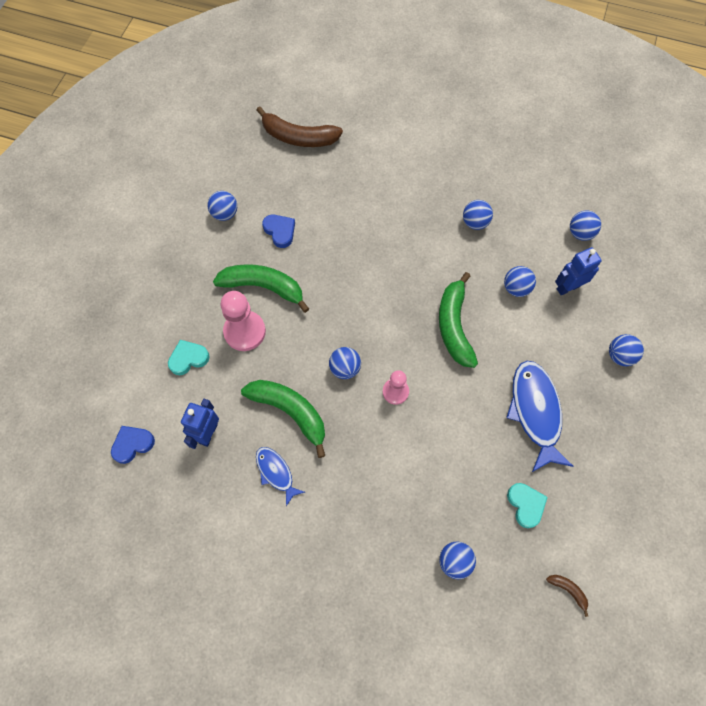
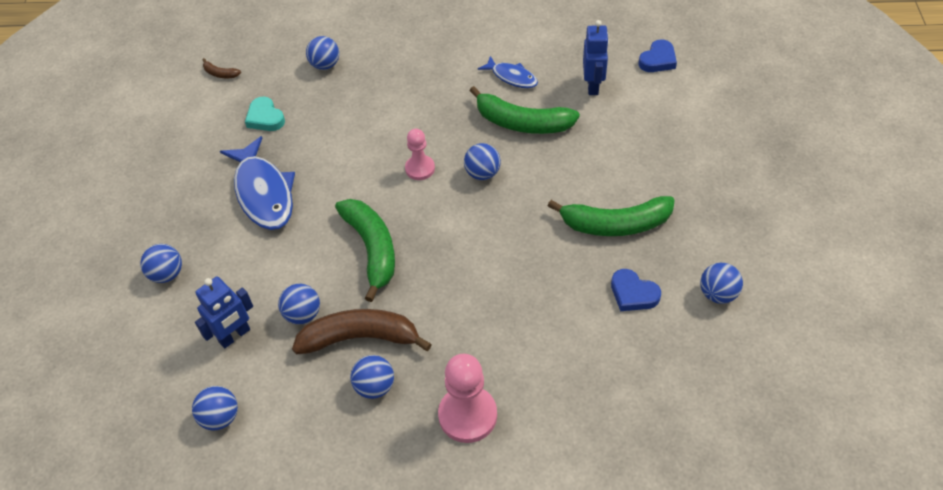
camera: 165 degrees right, 15 degrees down
(188, 358) = (653, 135): turquoise heart -> none
(244, 331) = (610, 175): pink pawn -> pink pawn (467, 415)
(298, 137) = (686, 442): brown banana -> brown banana (360, 338)

